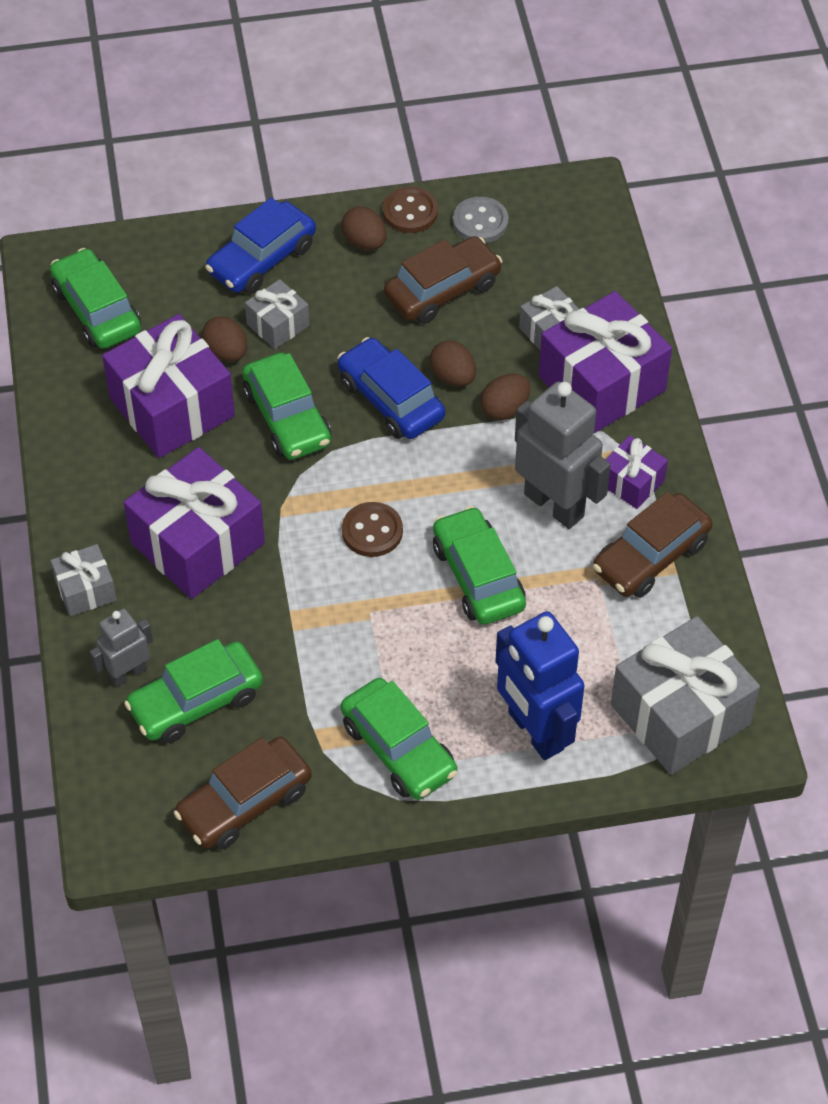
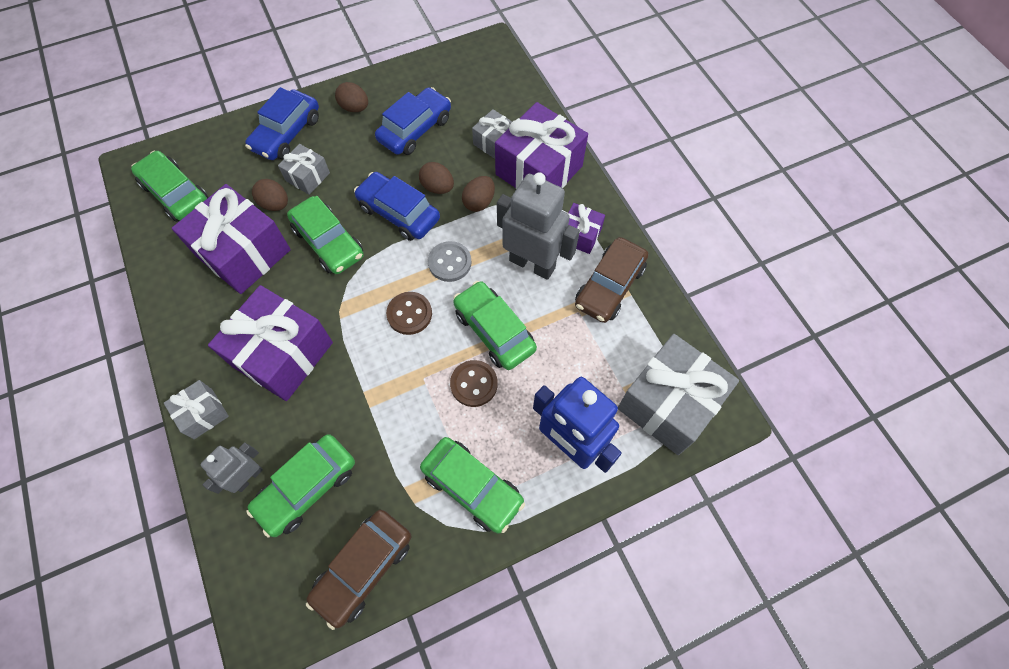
camera: 15 degrees left, 10 degrees up
(410, 212) = (380, 82): brown button -> brown button (474, 384)
(442, 290) = (415, 129): brown car -> blue car
(480, 222) = (428, 79): grey button -> grey button (449, 262)

